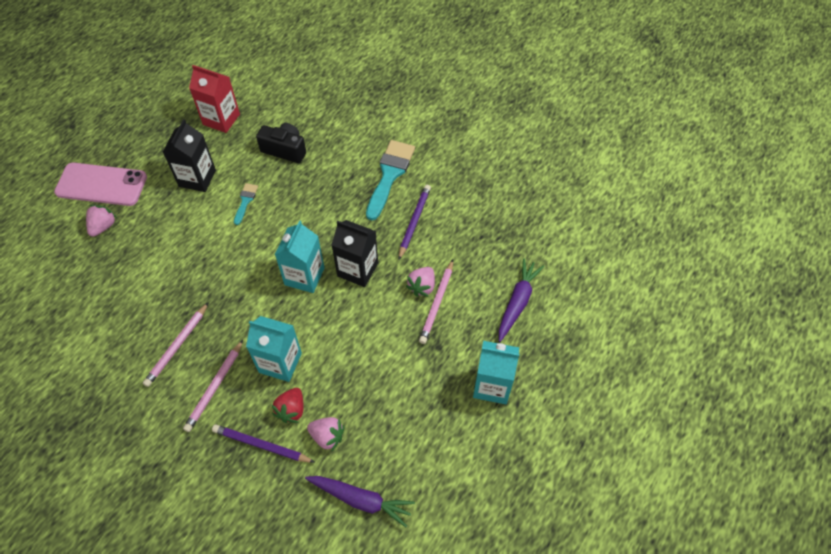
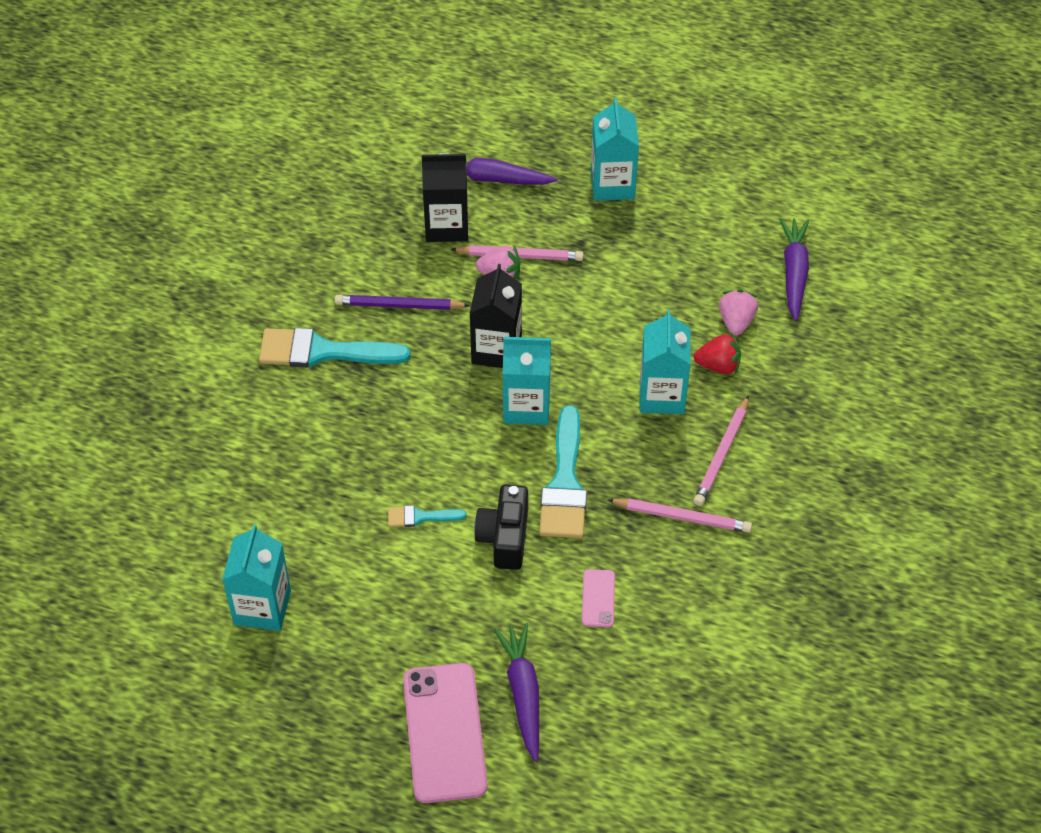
camera: 105 degrees left, 5 degrees down
(103, 226) = (523, 693): pink strawberry -> purple carrot
(143, 280) = (598, 598): none -> pink phone
(197, 178) = (394, 597): black carton -> black carton (447, 226)
(215, 387) = (722, 454): pink pencil -> pink pencil turned 105 degrees clockwise
(221, 119) = (262, 607): red carton -> turquoise carton
(235, 283) = (564, 483): none -> turquoise brush
(261, 445) = (773, 382): purple pencil -> none
(285, 150) = (307, 496): black camera -> black camera (504, 537)

